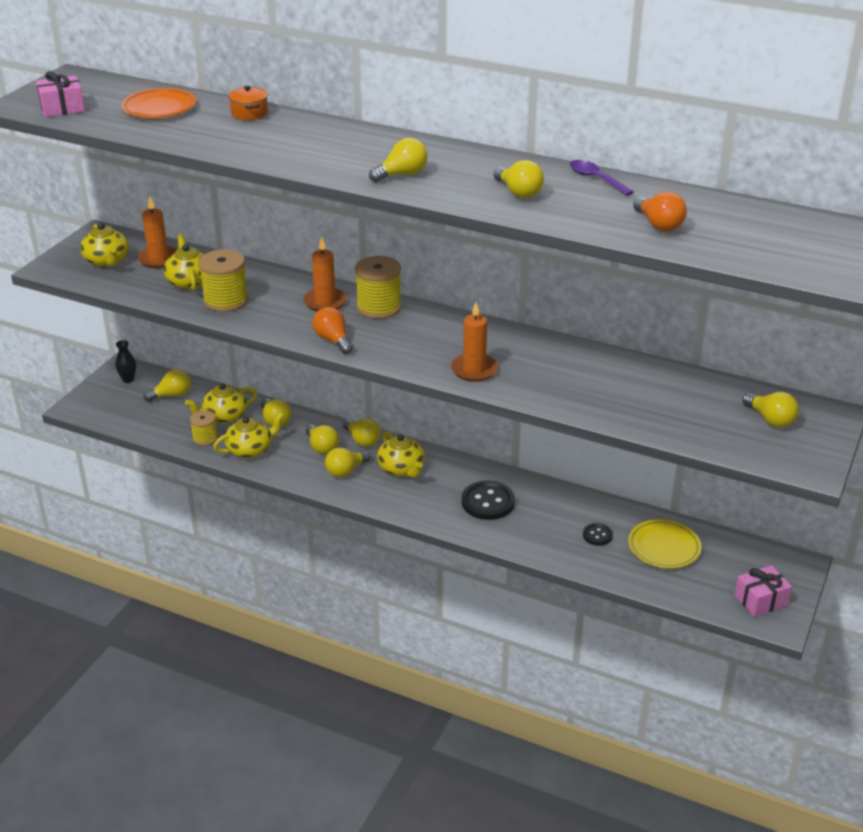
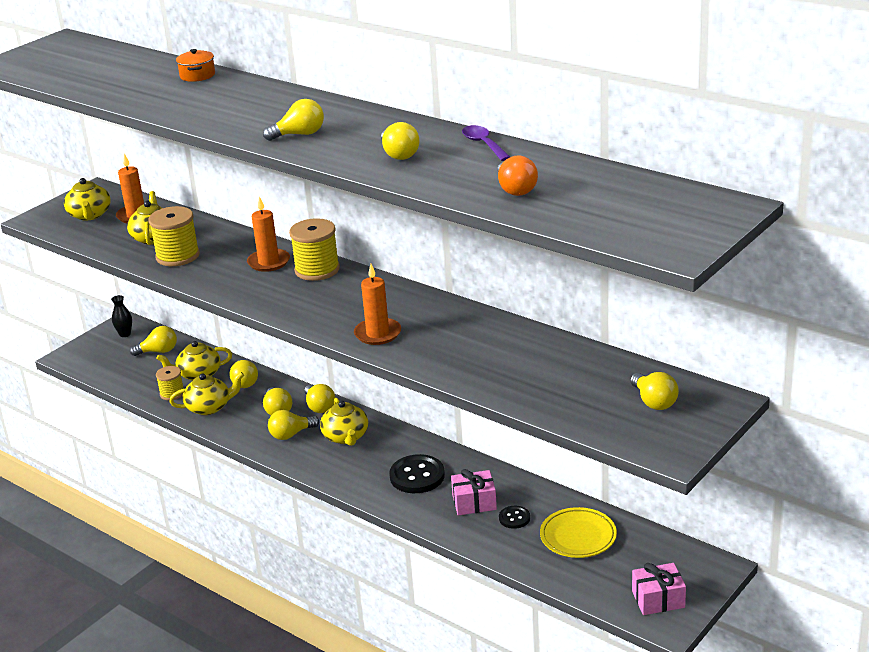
camera: 15 degrees right, 5 degrees down
(62, 108) = (36, 67): pink gift -> pink gift (474, 502)
(159, 108) = (120, 69): orange plate -> none
(333, 340) = (257, 298): orange light bulb -> none

